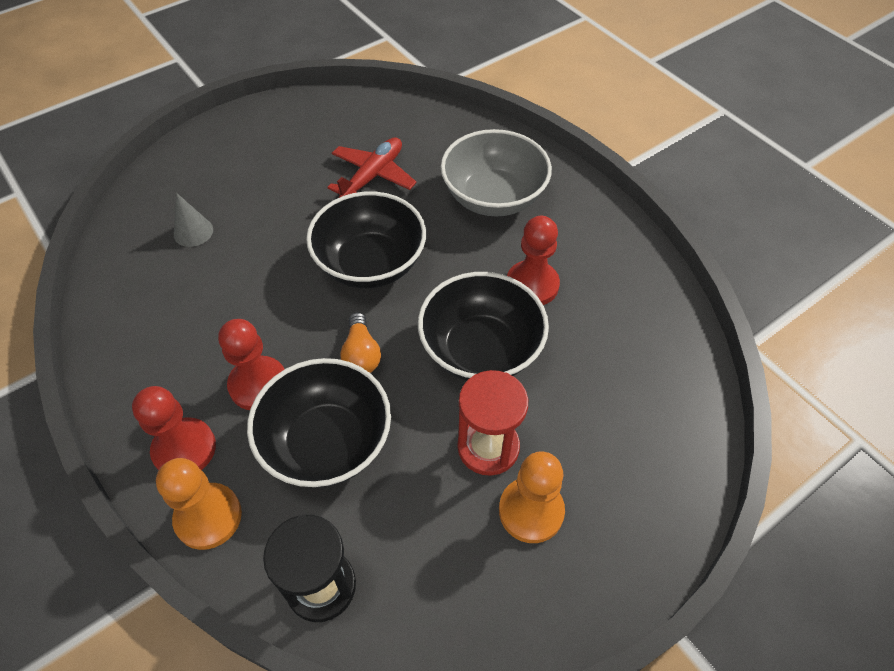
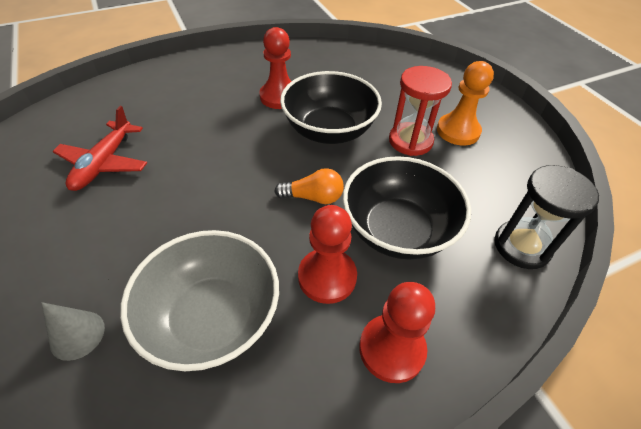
camera: 80 degrees left, 5 degrees down
(208, 517) = (467, 327): orange pawn -> none
(370, 264) = (215, 179): black bowl -> none
(373, 176) = (104, 163): red plane -> red plane turned 120 degrees counterclockwise
(493, 197) = (183, 98): grey bowl -> grey bowl (212, 318)

